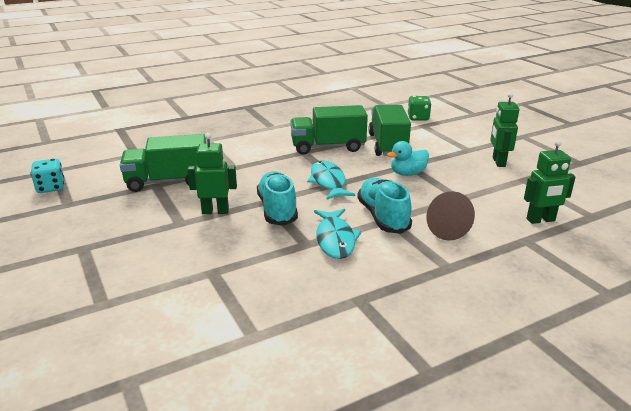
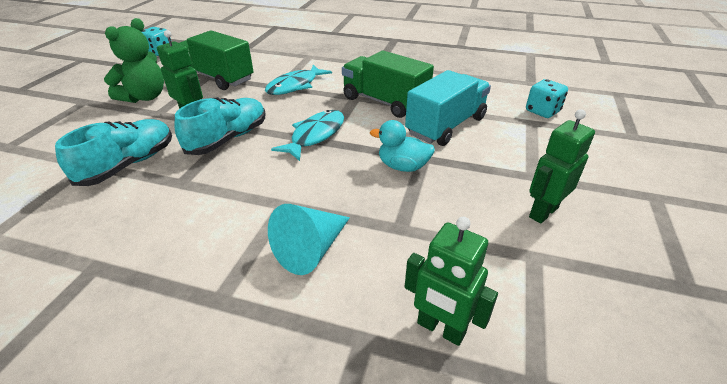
camera: 45 degrees right, 10 degrees up
(137, 219) = (145, 97): none -> green teddy bear
(335, 239) = (205, 193): turquoise fish -> turquoise fish (295, 86)
(383, 217) = (284, 198): turquoise shoe -> turquoise shoe (128, 165)
(388, 145) = (446, 126): green truck -> turquoise truck
(418, 118) = (542, 111): green dice -> turquoise dice
(443, 227) = (311, 249): brown cone -> turquoise cone

